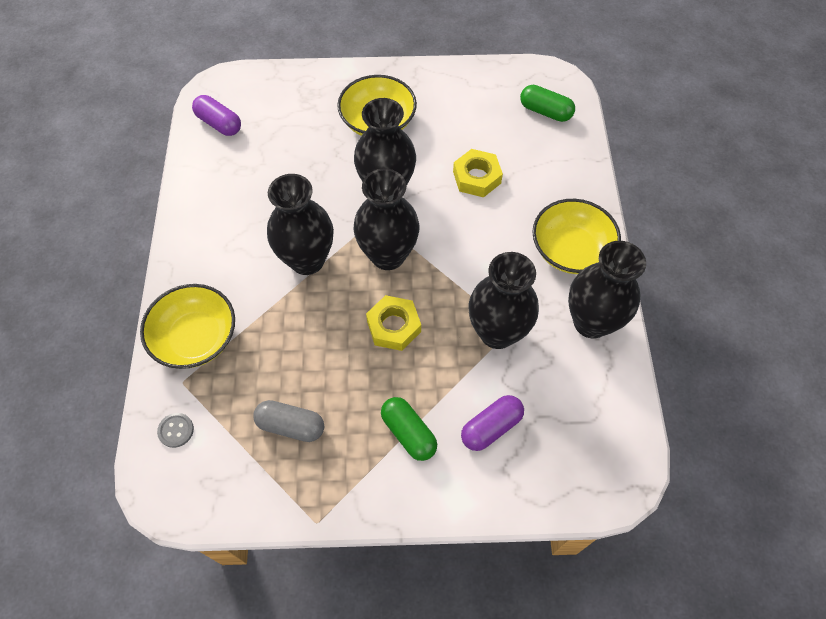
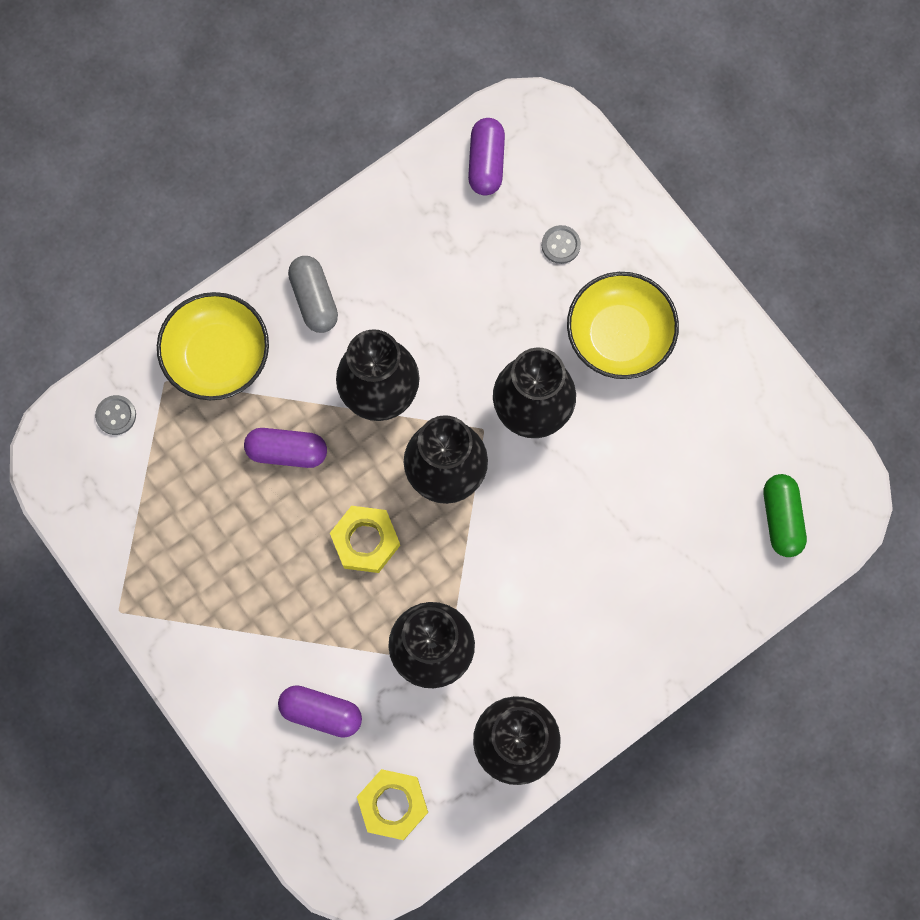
camera: 55 degrees right, 15 degrees up
(291, 425) = (192, 518): grey capsule -> grey capsule (314, 299)
(296, 336) = (287, 451): none -> purple capsule
(301, 118) = (560, 245): none -> grey button
(408, 433) = (261, 635): green capsule -> none
(476, 177) = (620, 501): yellow nut -> yellow nut (393, 804)
(570, 250) = (594, 668): yellow bowl -> none

